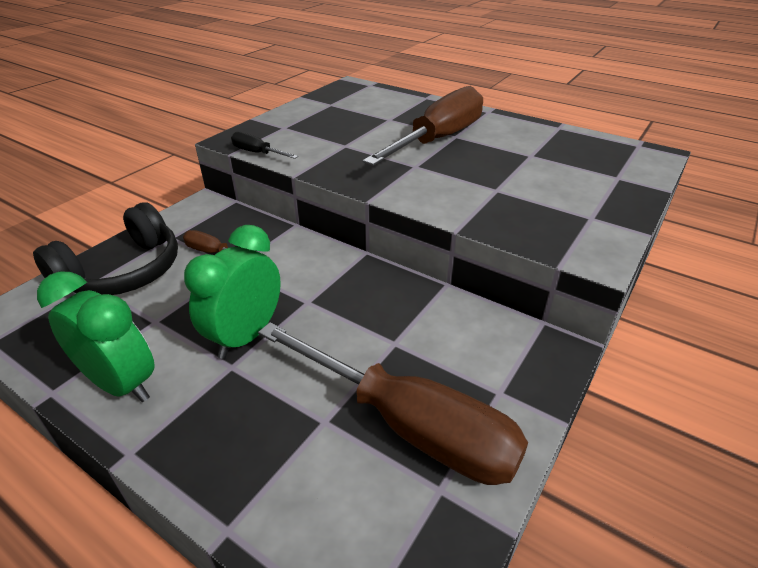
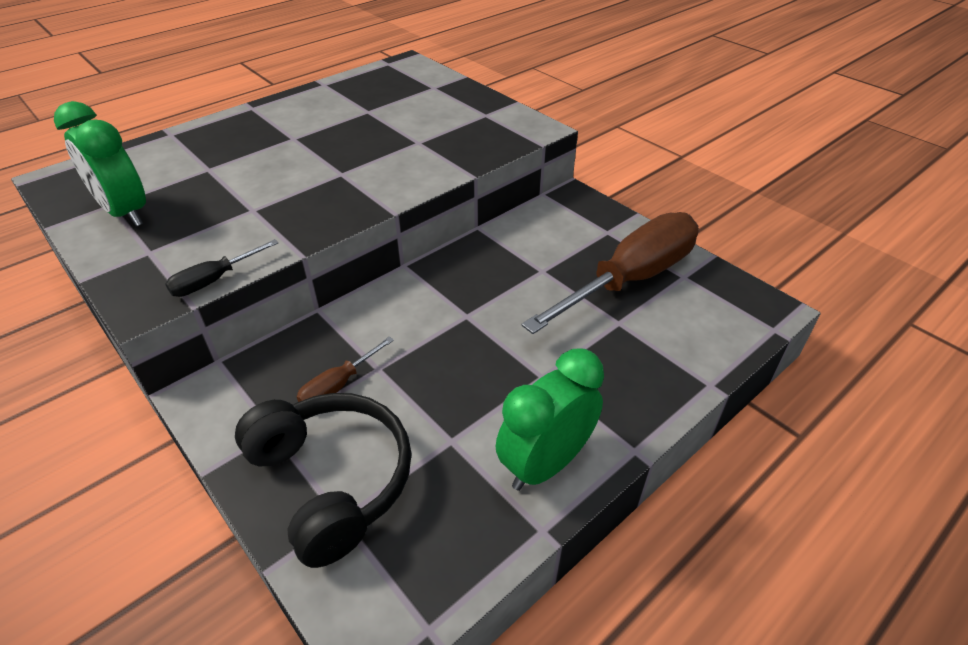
camera: 75 degrees left, 5 degrees up
(246, 336) = (503, 363): green clock -> green clock (125, 213)
(438, 139) = (293, 149): brown screwdriver -> none

